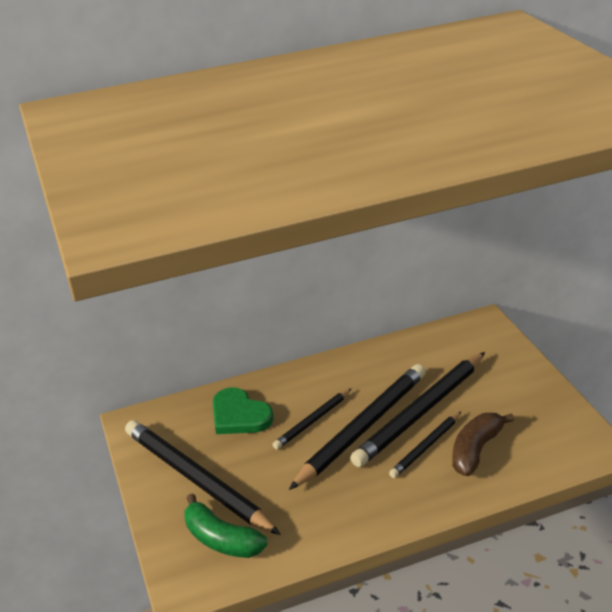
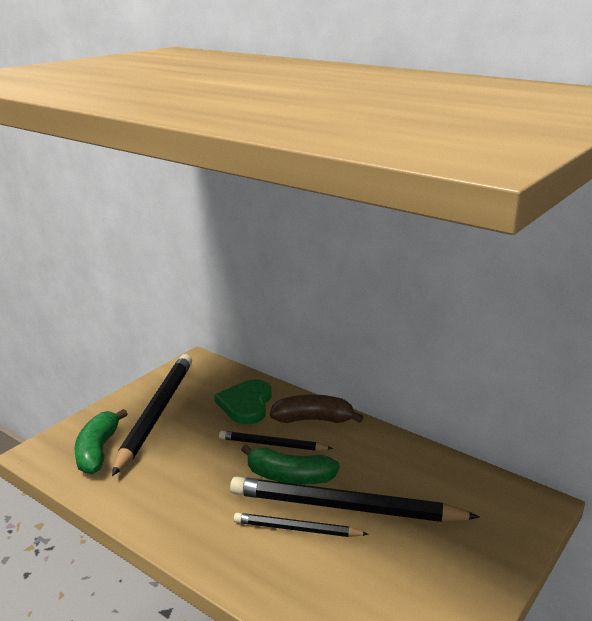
camera: 55 degrees right, 10 degrees down
(363, 427) = (289, 477): black pencil -> green banana
(475, 450) = (322, 569): brown banana -> brown banana (313, 419)

